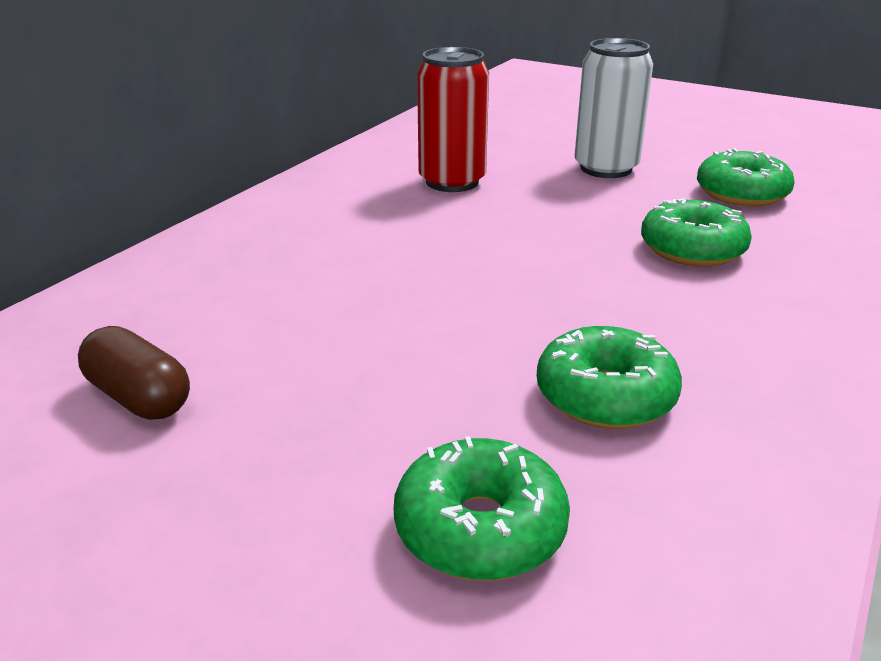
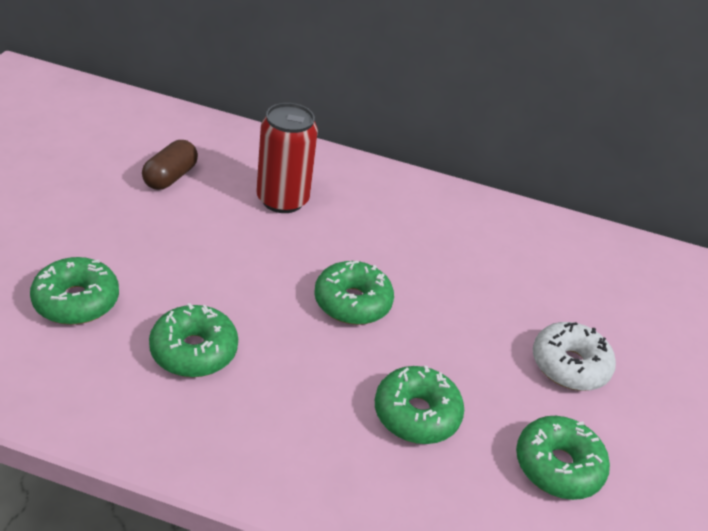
camera: 70 degrees right, 10 degrees up
(452, 182) = (488, 267): red can -> red can (282, 200)
(505, 265) = (352, 302): none -> green donut
(606, 168) = (569, 365): white can -> white donut

